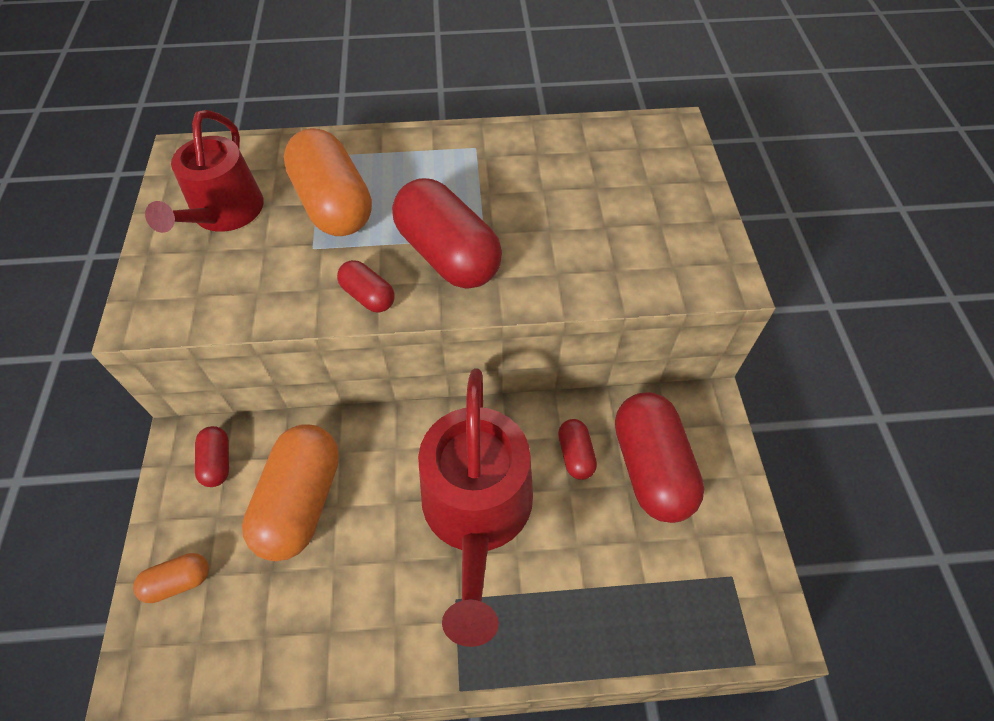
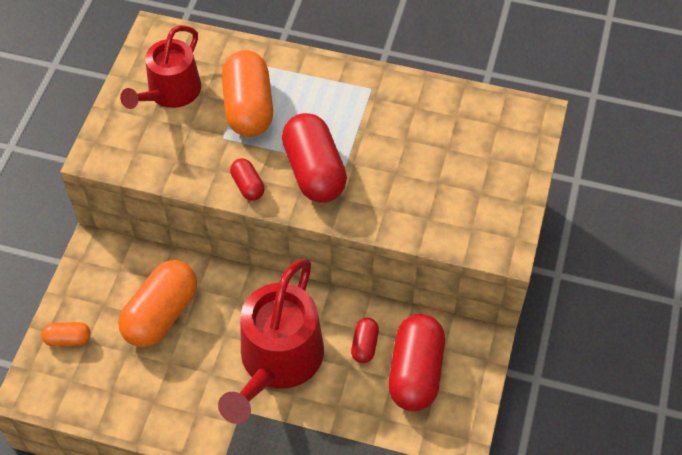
camera: 20 degrees right, 0 degrees up
(217, 462) = (113, 269): red capsule -> none

